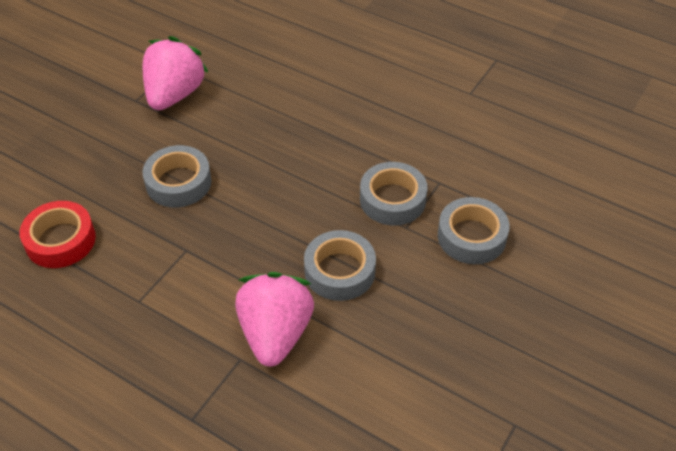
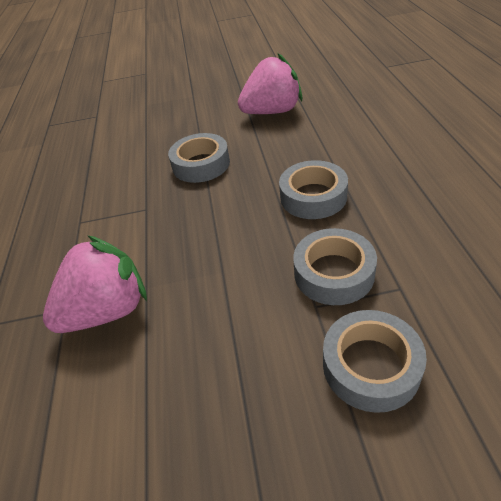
camera: 55 degrees right, 5 degrees down
(60, 240) = (100, 161): red tape -> none
(339, 271) = (212, 300): grey tape -> grey tape (313, 197)

